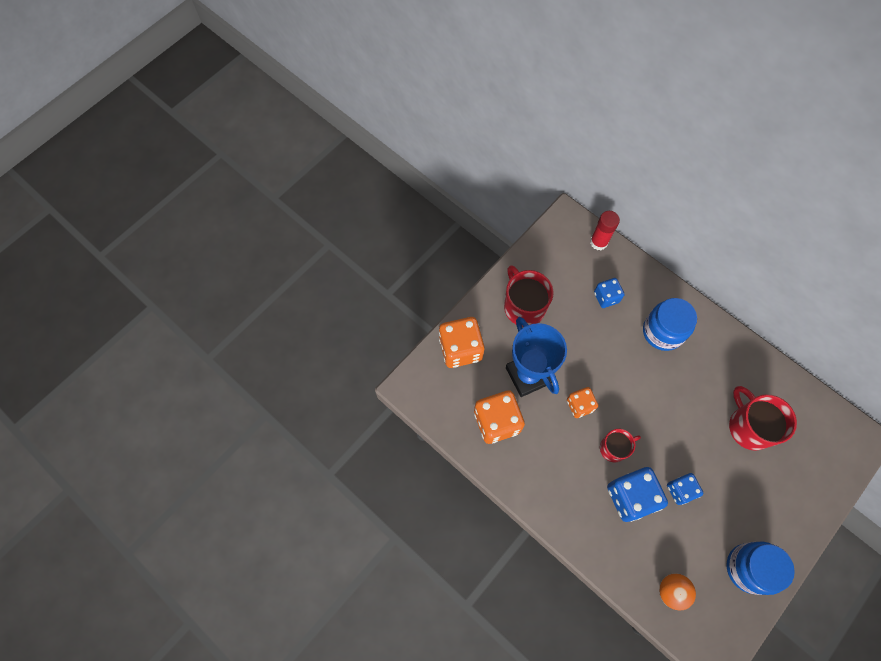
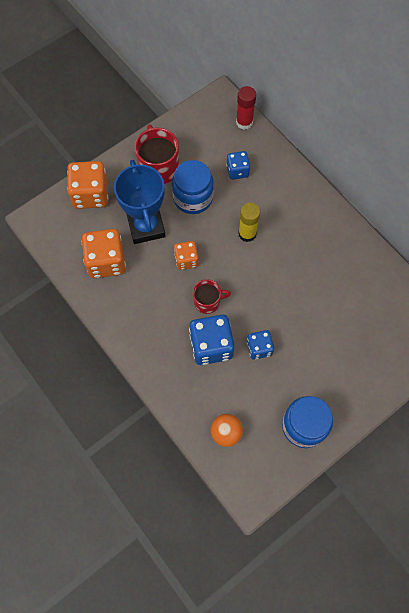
camera: 10 degrees right, 0 degrees up
(634, 365) = (247, 233): none -> yellow glue stick
(662, 331) = (282, 209): blue jar -> blue jar (193, 197)
(749, 427) = (340, 304): red mug -> none

